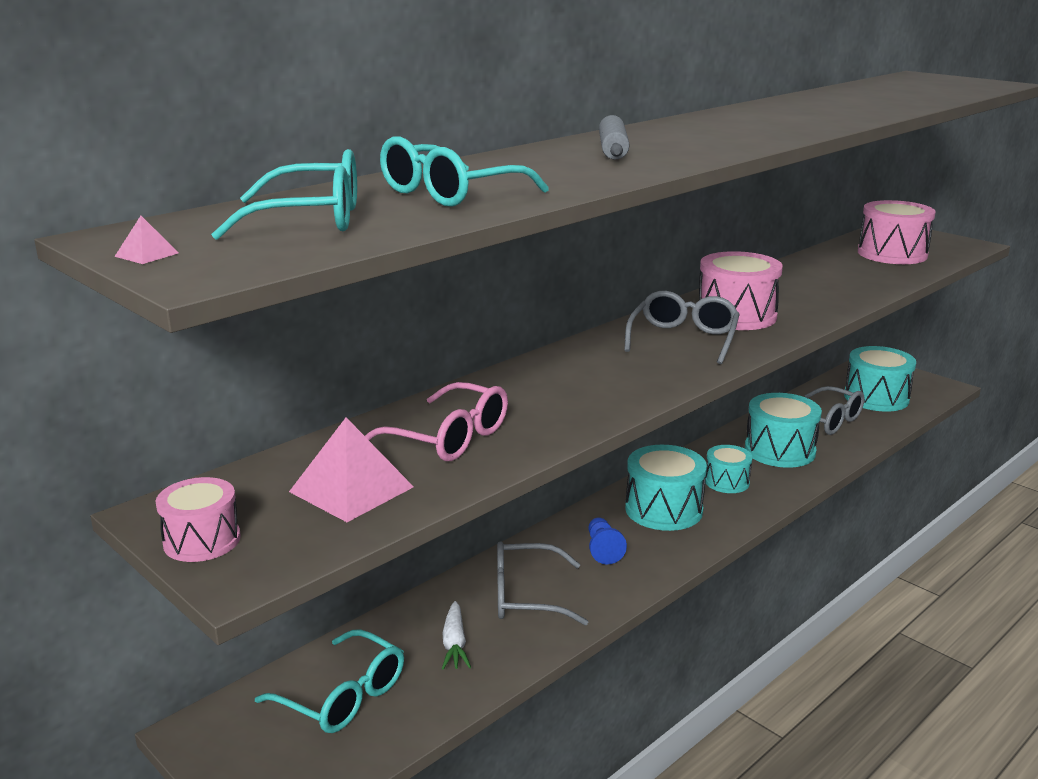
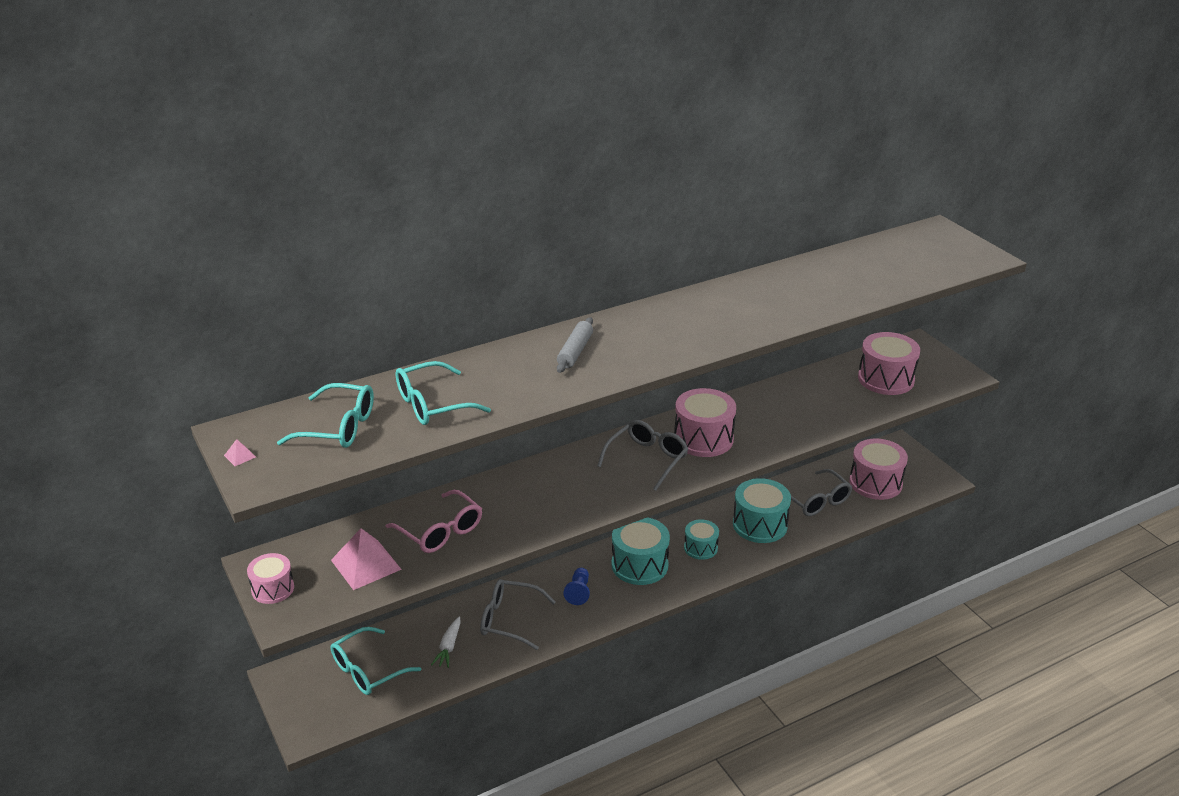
camera: 15 degrees right, 10 degrees up
(342, 696) = (368, 670): turquoise glasses -> turquoise glasses turned 90 degrees clockwise
(876, 397) = (875, 483): turquoise drum -> pink drum

